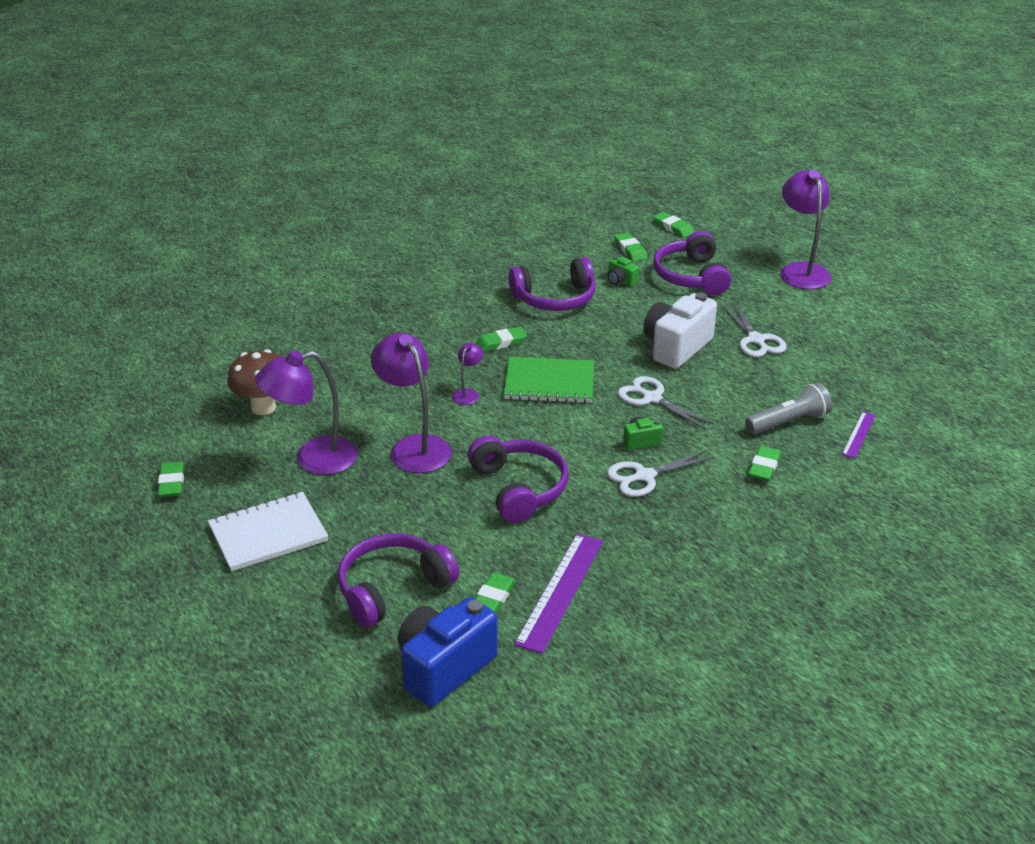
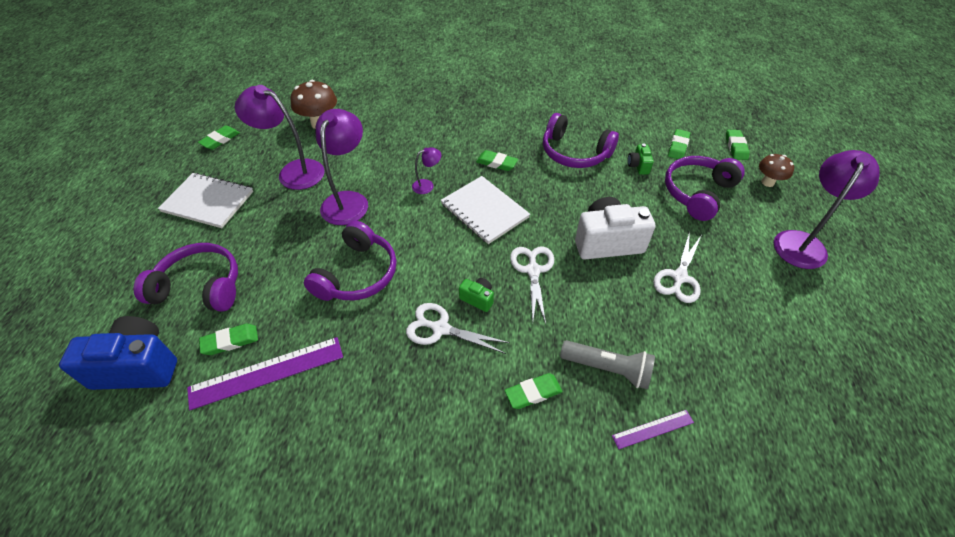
camera: 45 degrees right, 15 degrees up
(549, 382) = (484, 211): green notebook -> white notebook
(728, 242) = (767, 182): none -> brown mushroom

